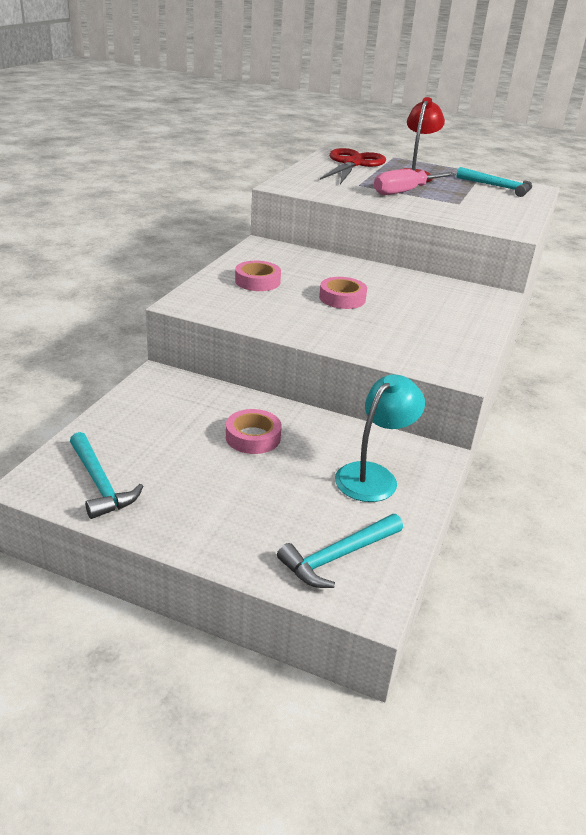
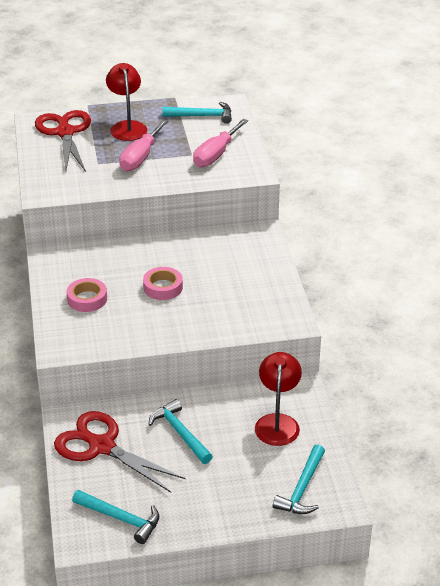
camera: 30 degrees left, 5 degrees up
(160, 413) = (101, 446): none -> red scissors
(253, 437) = (180, 433): pink tape -> turquoise hammer
(373, 475) = (277, 422): turquoise lamp -> red lamp
(485, 210) = (216, 155): none -> pink screwdriver

